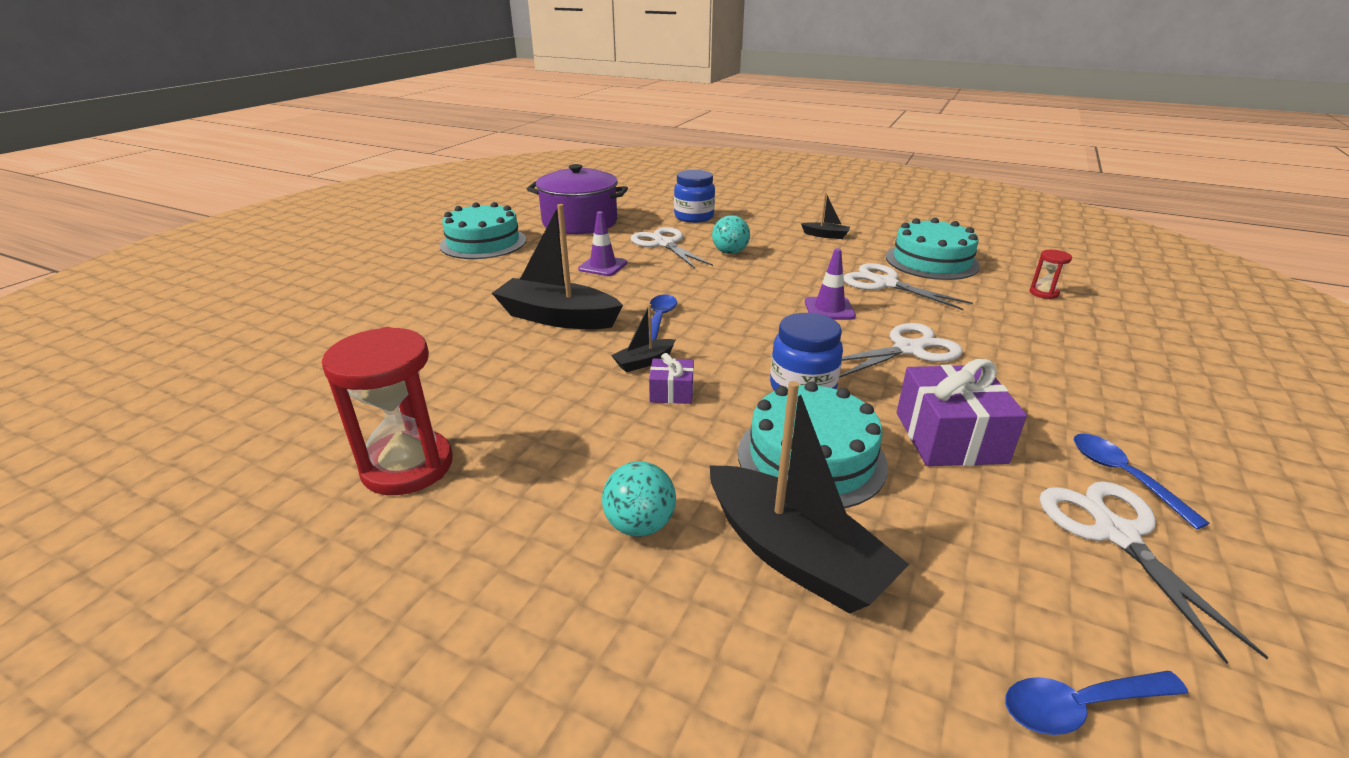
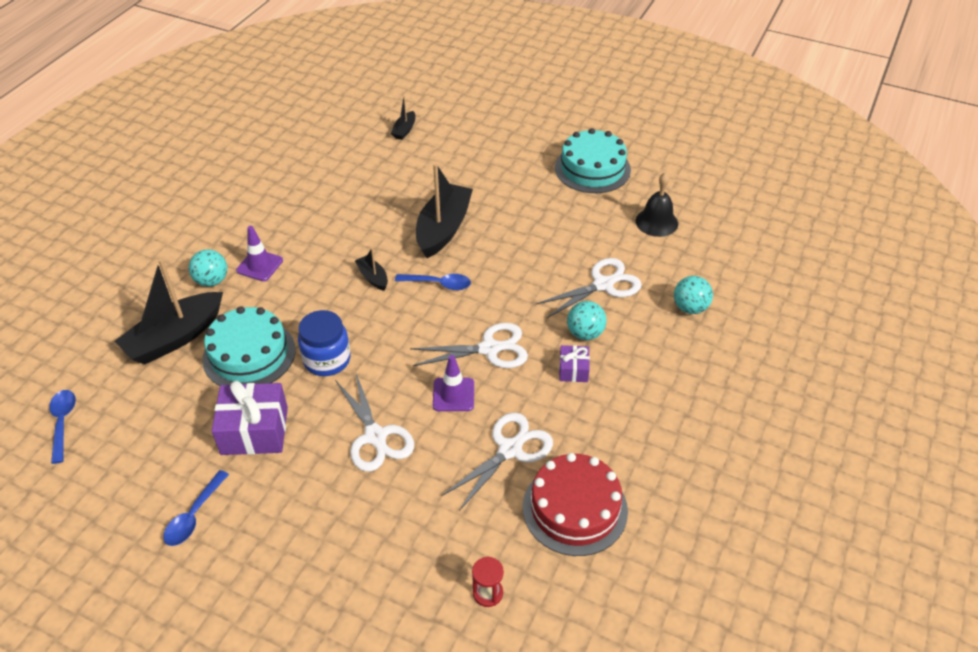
camera: 90 degrees right, 15 degrees up
(407, 466) = (277, 194): red hourglass -> none
(580, 222) = (656, 222): purple pot -> black bell
(603, 266) = (544, 246): purple traffic cone -> purple traffic cone (260, 265)
(672, 392) = (332, 292): purple gift -> purple gift (573, 370)
(694, 217) = (690, 308): blue jar -> turquoise ball
(825, 235) = (647, 421): black boat -> black boat (404, 130)
(931, 261) = (575, 508): turquoise cake -> red cake
(1116, 534) = (148, 486): white scissors -> white scissors (489, 349)
(1122, 476) = (194, 516): blue spoon -> blue spoon turned 135 degrees clockwise

